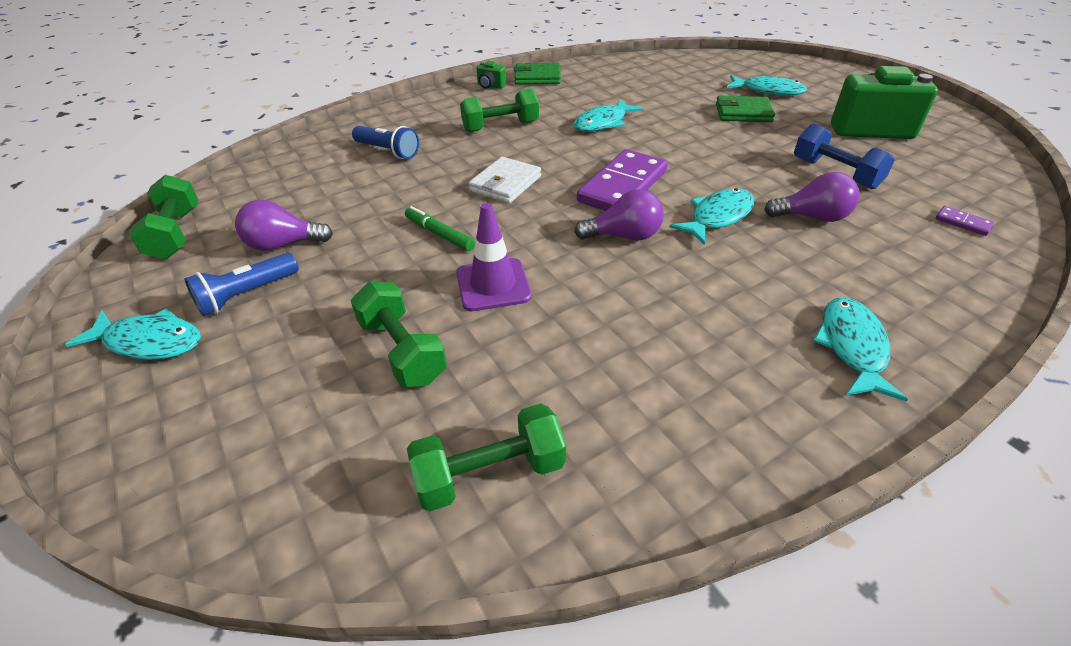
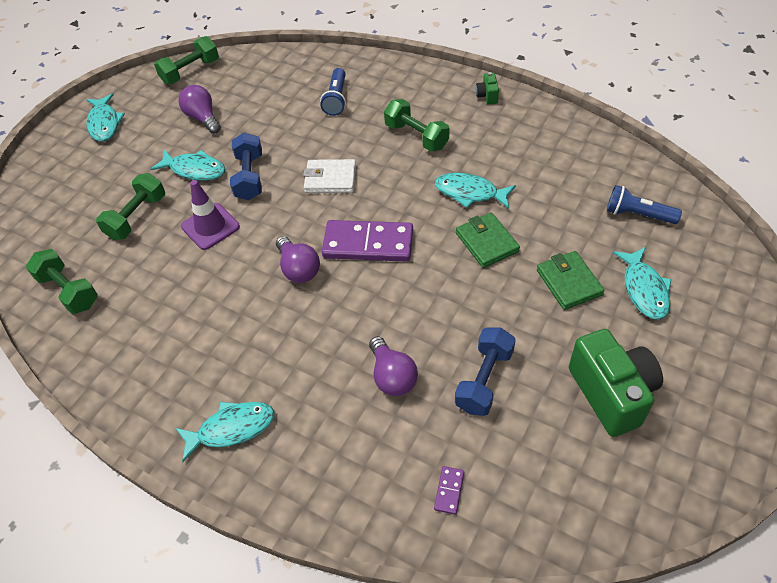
camera: 65 degrees right, 10 degrees up
(246, 295) = (153, 132): blue flashlight -> blue flashlight (637, 215)
(439, 234) = (249, 177): green marker -> blue dumbbell
(537, 77) = (530, 115): green wallet -> green wallet (487, 242)
(717, 217) = (356, 315): turquoise fish -> turquoise fish (194, 170)

